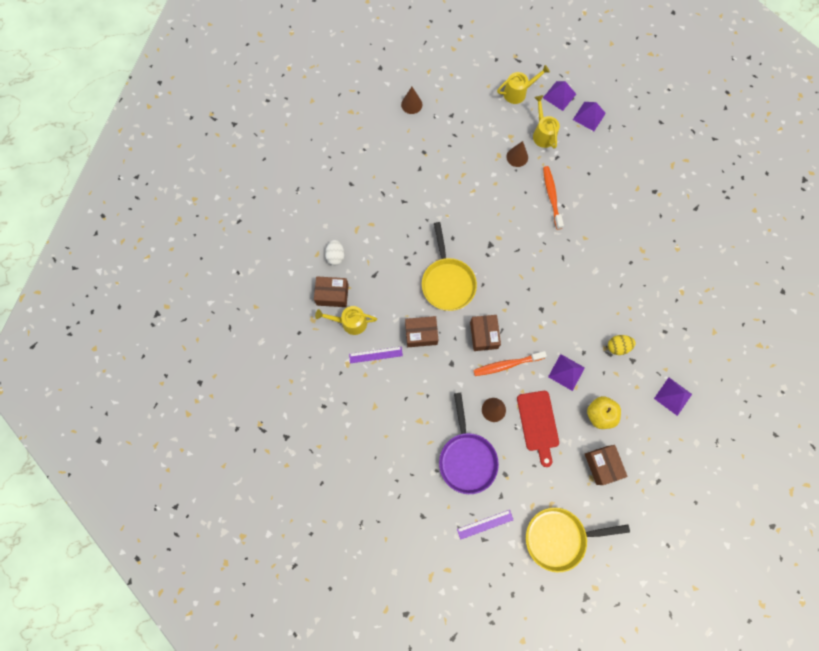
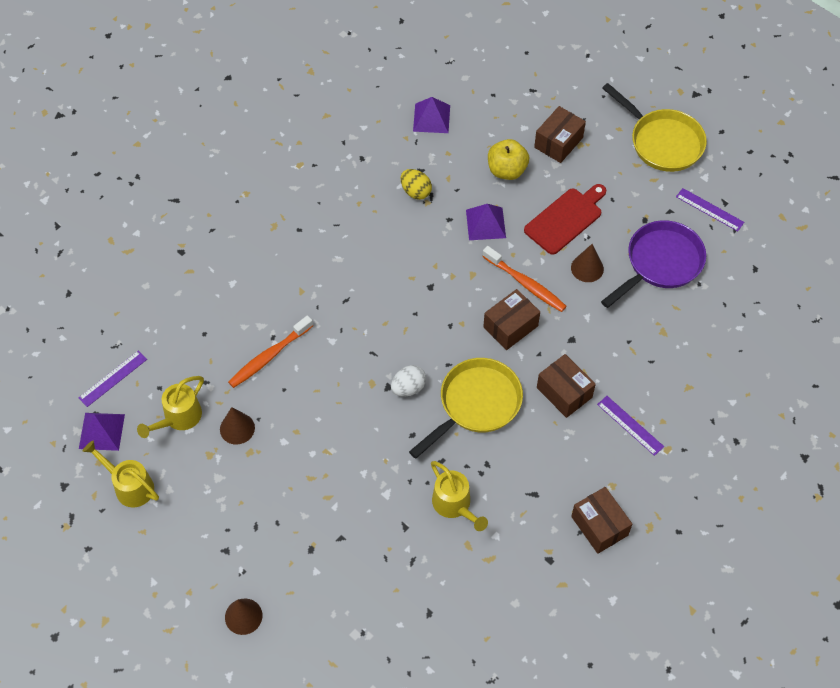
camera: 125 degrees left, 15 degrees down
(336, 256) = (546, 558): white egg -> white egg (408, 388)
(350, 322) = (616, 481): yellow watering can -> yellow watering can (455, 505)
(589, 116) = (113, 378): purple pyramid -> purple ruler

